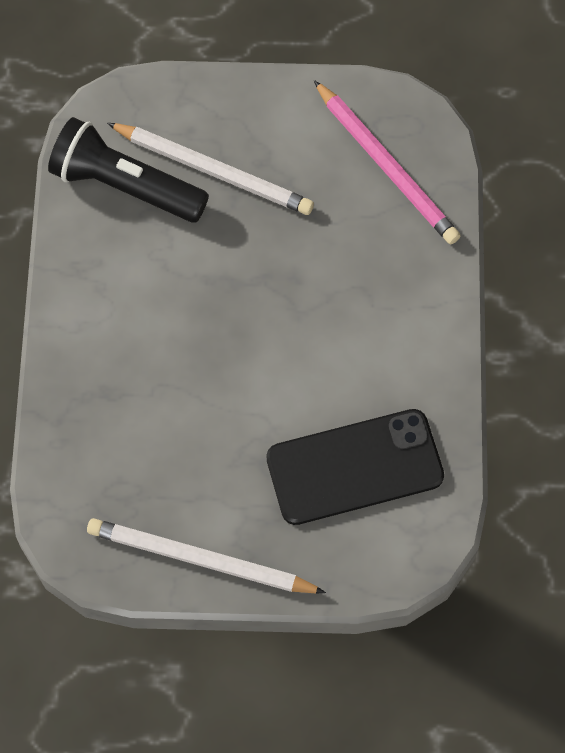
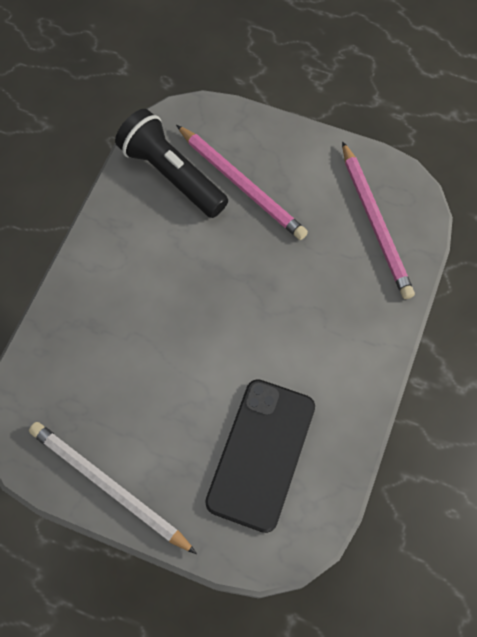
camera: 20 degrees right, 0 degrees up
(214, 171) = (242, 184): white pencil -> pink pencil
(355, 467) = (261, 454): black phone -> black phone turned 75 degrees counterclockwise

